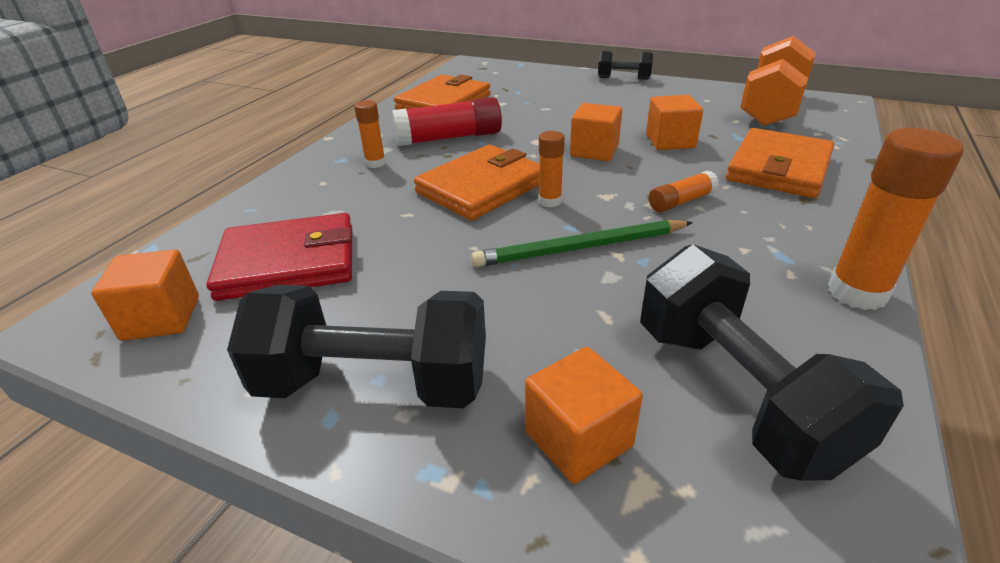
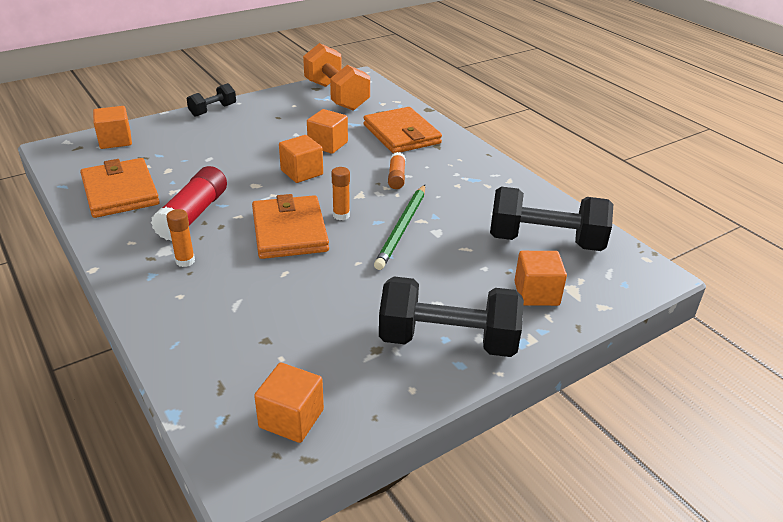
camera: 60 degrees left, 0 degrees up
(289, 262) = (285, 342): red wallet -> none
(374, 383) = (447, 341): black dumbbell -> black dumbbell turned 60 degrees clockwise
(512, 72) = (115, 141): none -> orange cube
(857, 293) = (516, 179): orange glue stick -> none

